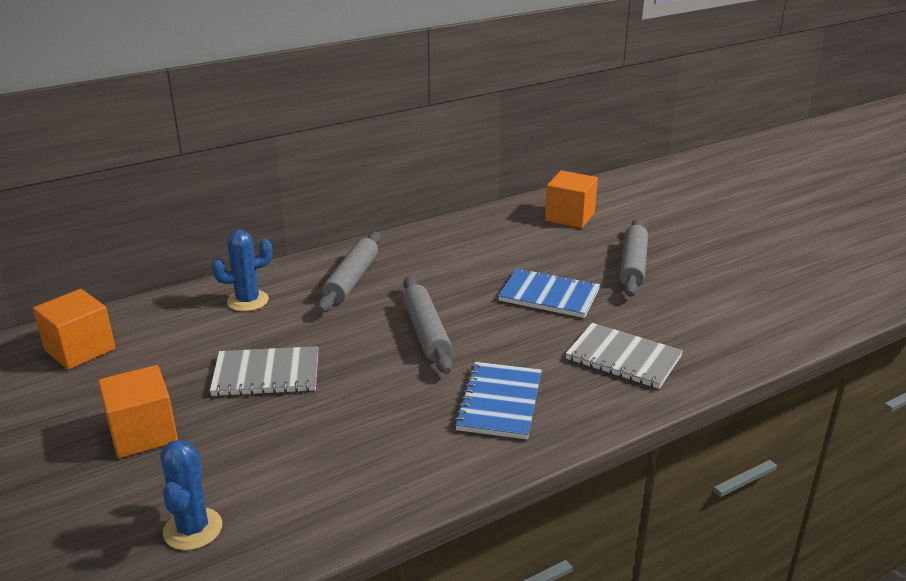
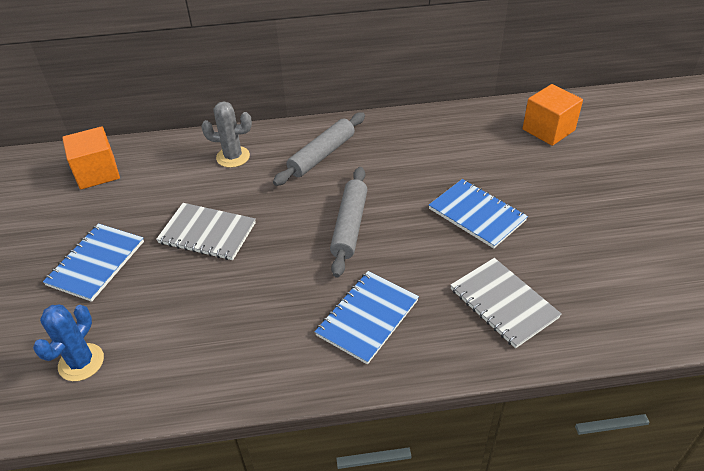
camera: 25 degrees right, 15 degrees up
(143, 433) = (96, 263): orange cube -> blue notebook
(248, 301) = (233, 157): blue cactus -> grey cactus
(633, 265) = (576, 200): grey rolling pin -> none

